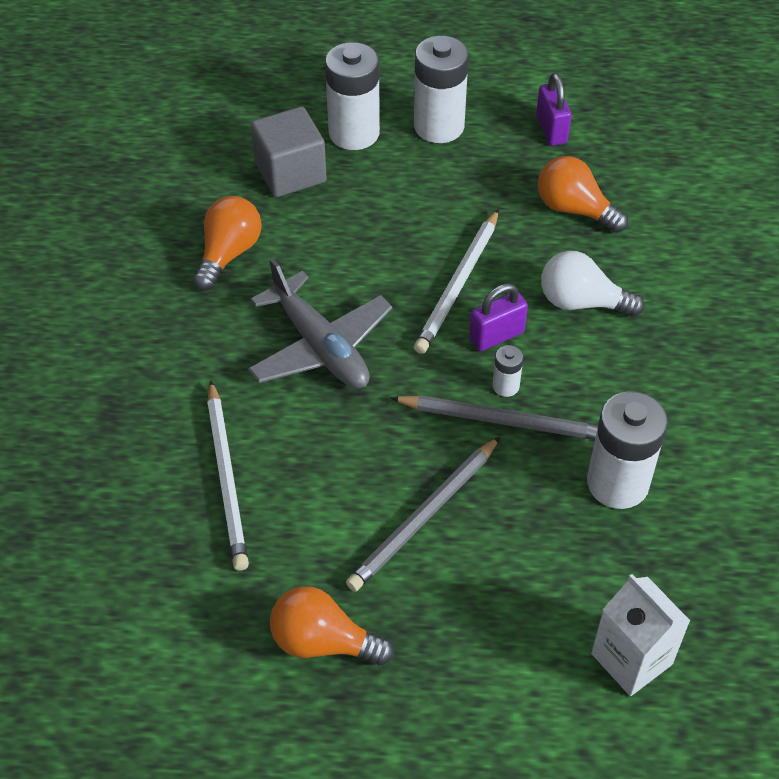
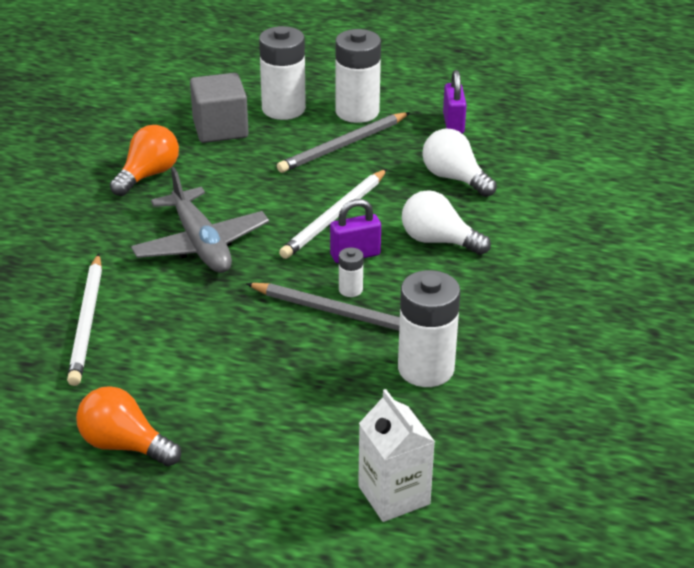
camera: 10 degrees right, 15 degrees down
(424, 517) = (245, 370): grey pencil -> grey pencil (343, 146)
(574, 209) = (454, 178): orange light bulb -> white light bulb

